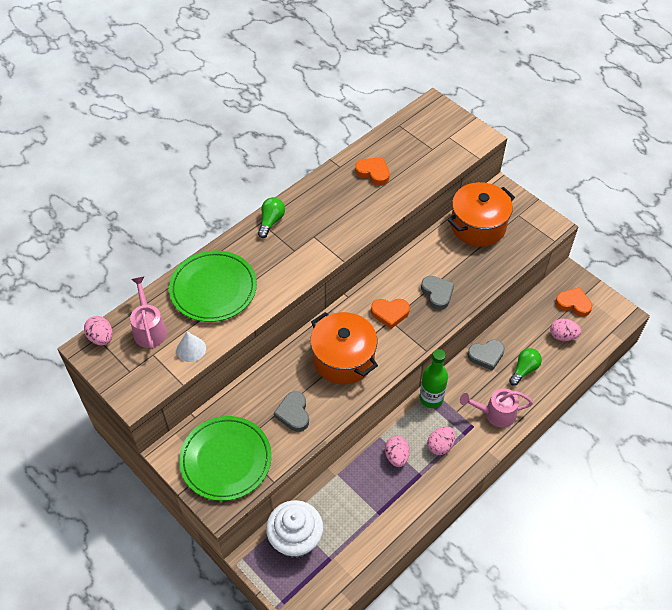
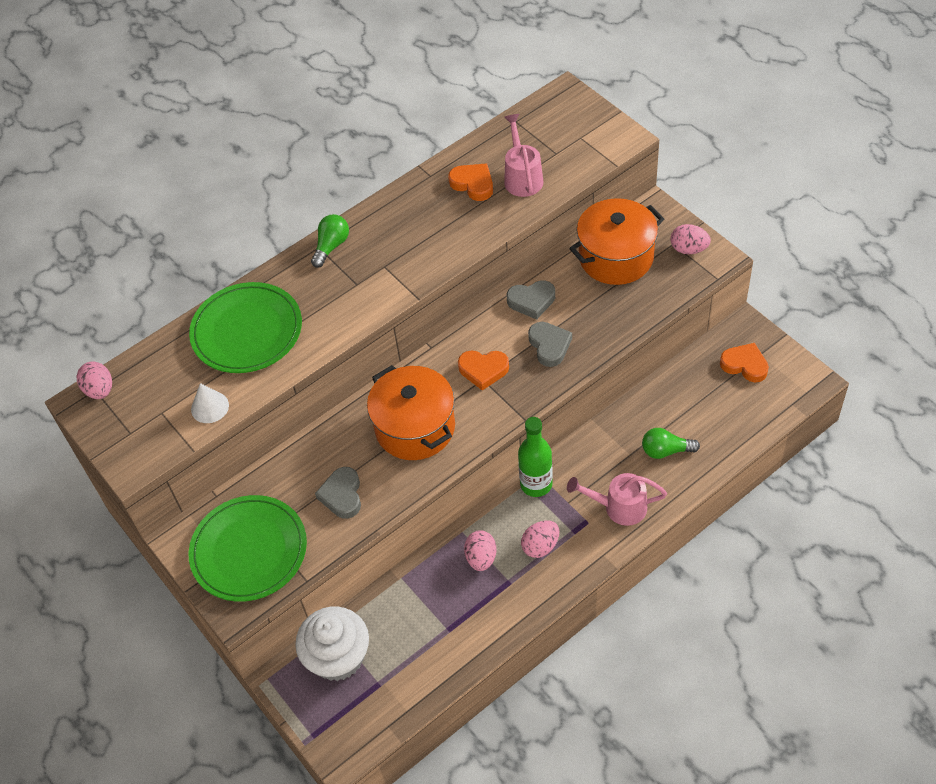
camera: 10 degrees right, 0 degrees up
(149, 328) = (160, 379): pink watering can -> pink watering can (522, 177)
(486, 355) = (616, 431): grey heart -> grey heart (531, 301)
(524, 370) = (665, 451): green light bulb -> green light bulb turned 135 degrees counterclockwise
(562, 336) = (724, 407): pink egg -> pink egg (688, 249)

